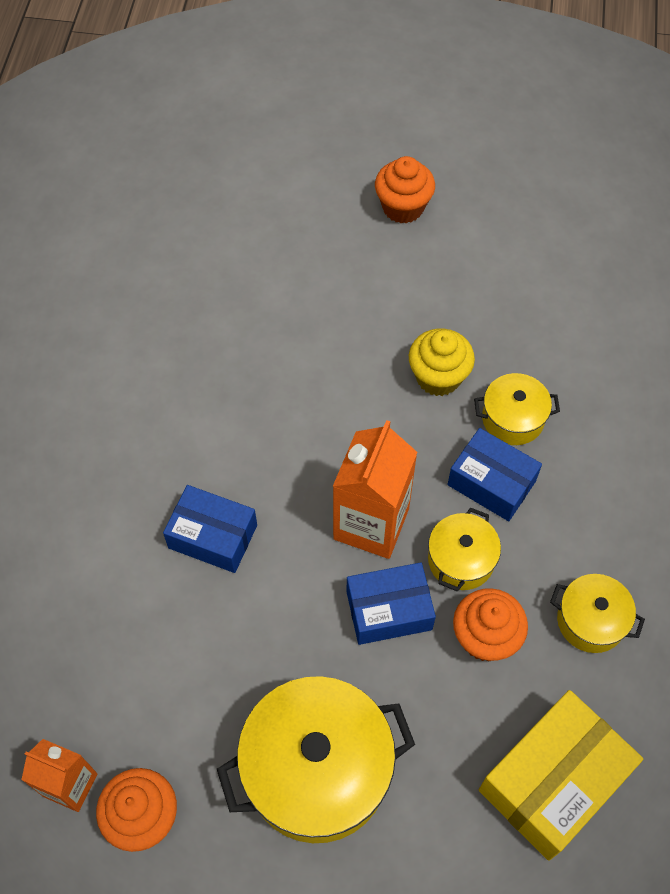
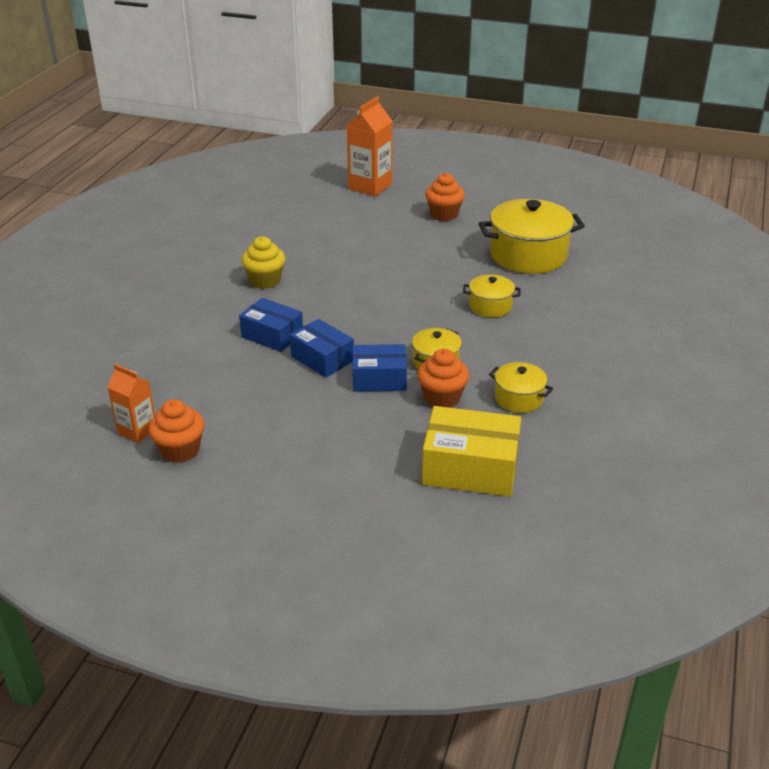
camera: 10 degrees right, 25 degrees down
(317, 770) = (305, 443): yellow pot -> yellow pot (528, 255)
(371, 523) = (379, 340): orange carton -> orange carton (370, 186)
(438, 377) = (445, 284): yellow cupcake -> yellow cupcake (265, 281)
(491, 483) = (467, 331): blue box -> blue box (322, 359)
(553, 781) = (470, 468): yellow box -> yellow box turned 45 degrees clockwise

